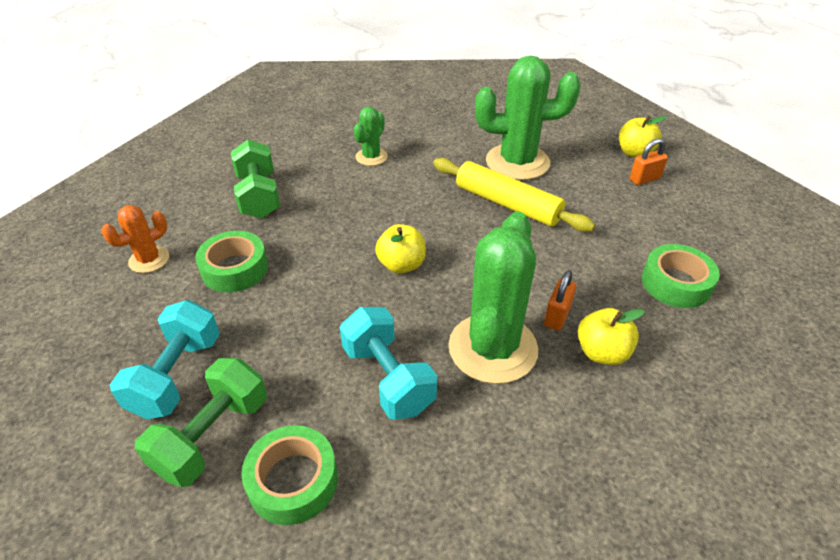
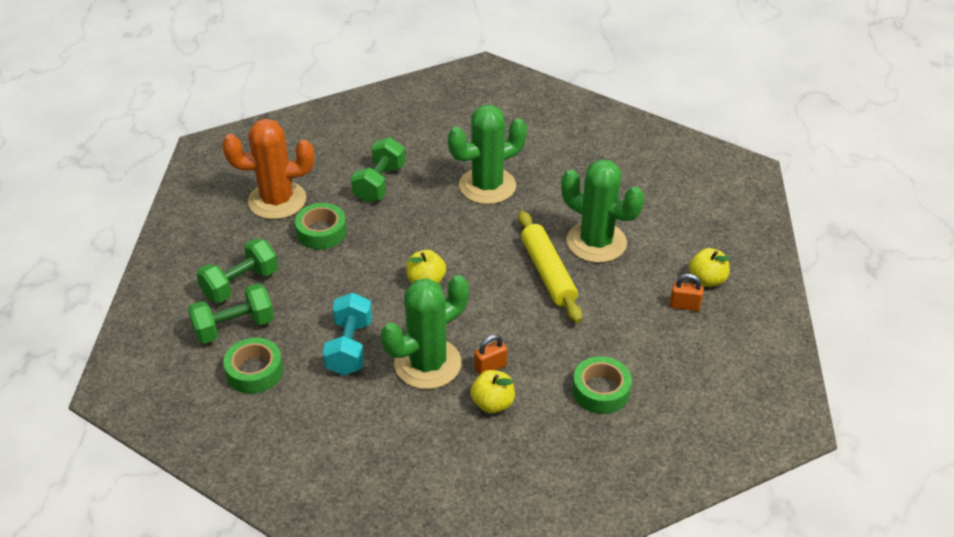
camera: 35 degrees right, 0 degrees up
(149, 260) = (277, 200): orange cactus -> orange cactus, size x1.97
(177, 375) = (240, 284): turquoise dumbbell -> green dumbbell
(371, 157) = (487, 186): green cactus -> green cactus, size x1.97

